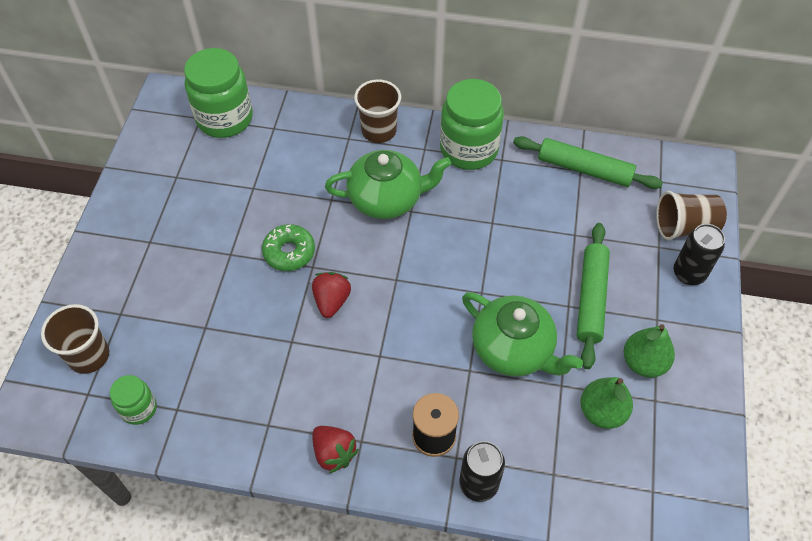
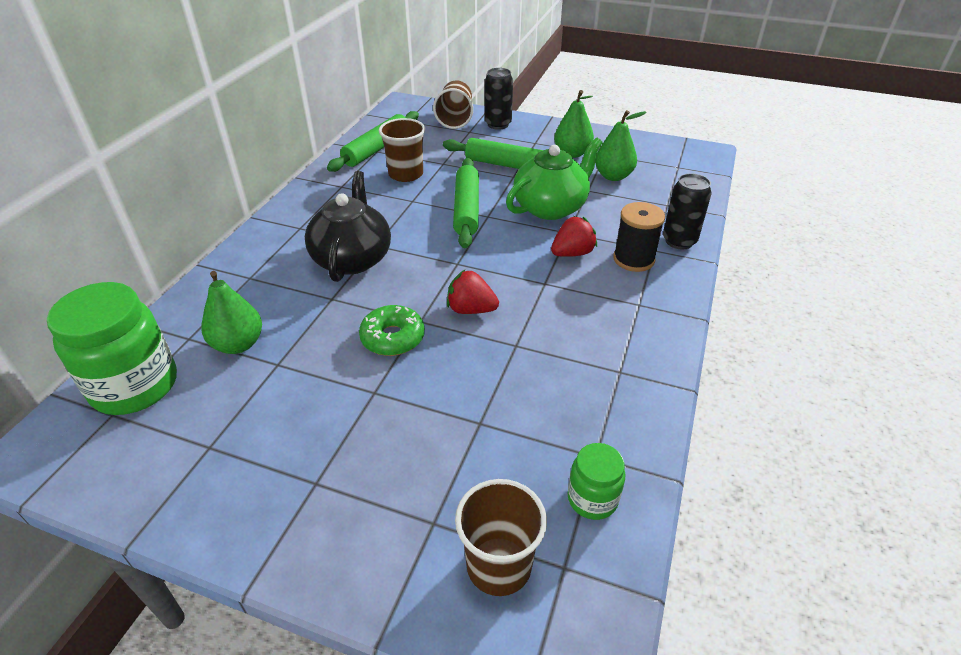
camera: 80 degrees left, 15 degrees down
(270, 158) = (238, 344): none -> green pear
(334, 453) = (652, 323): red strawberry -> red strawberry (572, 253)
(379, 131) = (254, 254): brown cup -> brown cup (406, 174)
(387, 199) = (352, 258): green teapot -> black teapot
(469, 149) = (318, 202): green jar -> none
(488, 271) = (466, 209): none -> green rolling pin

